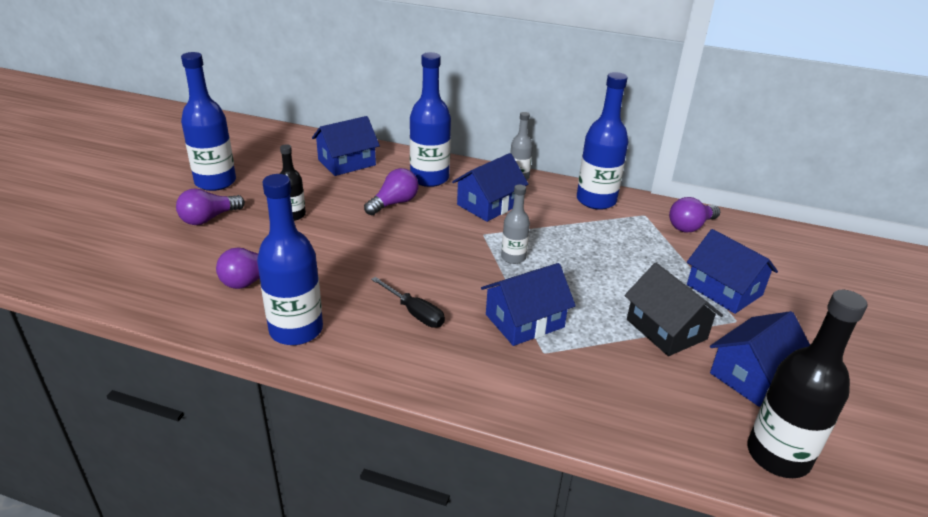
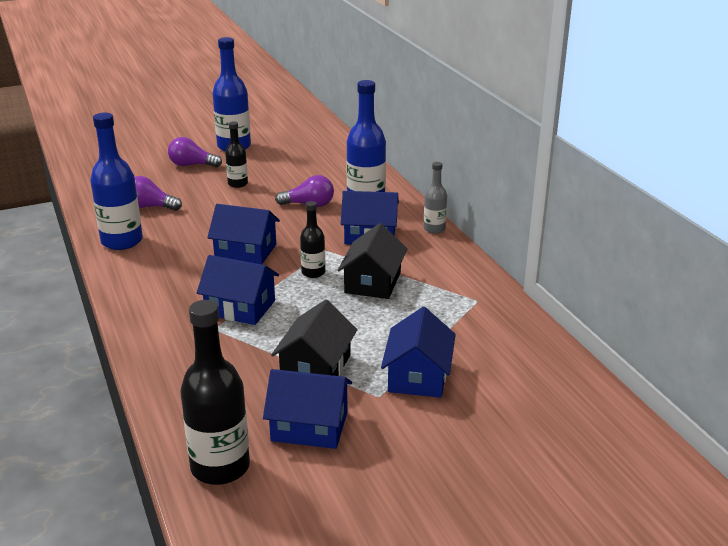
camera: 50 degrees right, 5 degrees down
(346, 162) = (332, 167): blue house -> blue house (245, 251)
(414, 313) = (192, 267): black screwdriver -> none
(513, 257) = (313, 272): grey bottle -> black bottle
(565, 240) = (372, 282): none -> black house
(596, 200) = (459, 272): blue bottle -> none
(690, 226) = (497, 327): purple light bulb -> none

